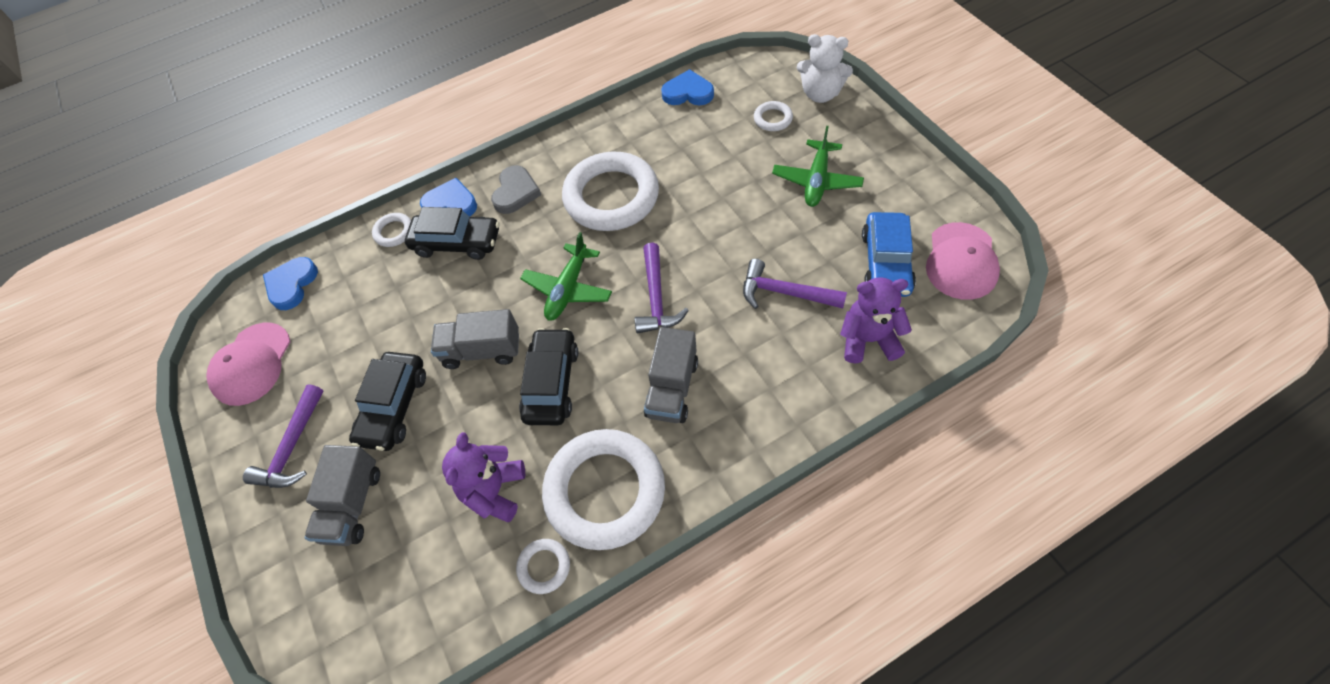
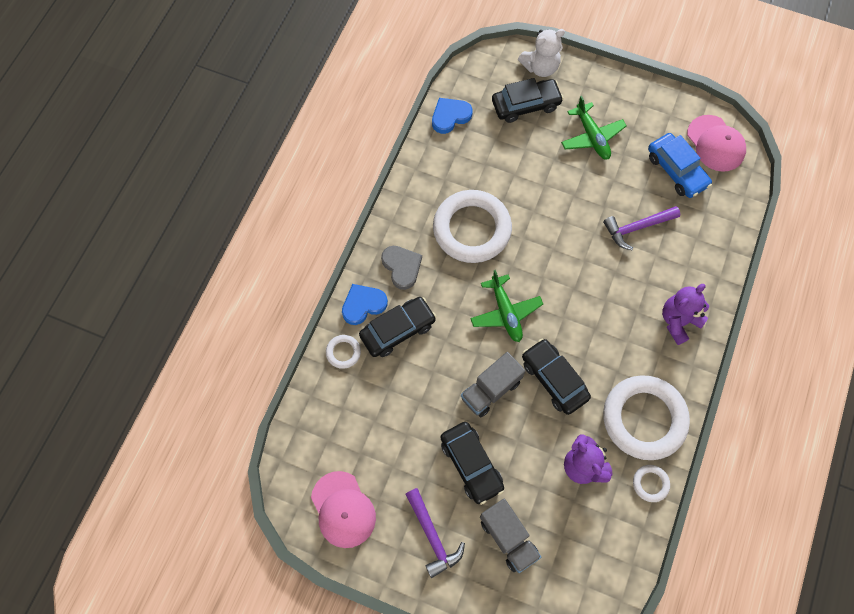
camera: 45 degrees left, 10 degrees up
(291, 285) = (309, 439): blue heart -> none
(656, 298) = (565, 281): purple hammer -> none
(672, 388) = (626, 332): grey truck -> none
(773, 119) = (526, 105): white ring -> black car
(868, 340) = (706, 228): purple teddy bear -> purple teddy bear (678, 321)

